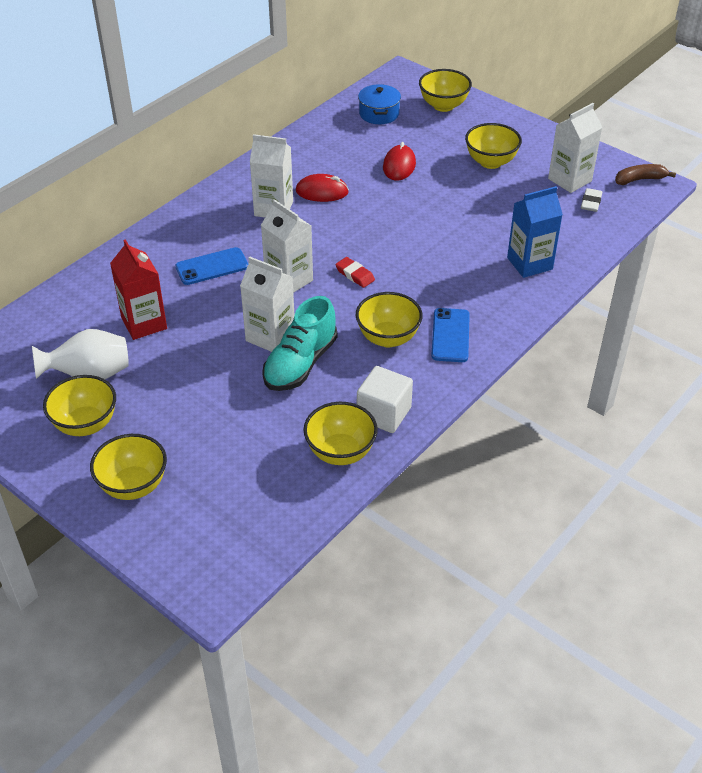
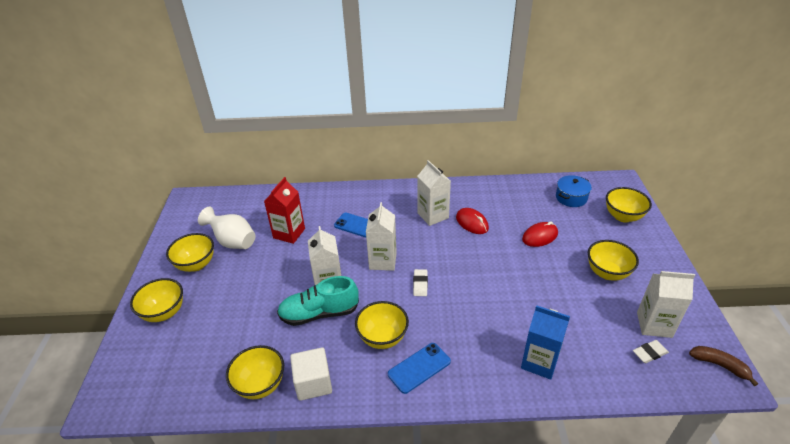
camera: 50 degrees right, 5 degrees down
(355, 275) = (420, 284): red eraser -> white eraser

